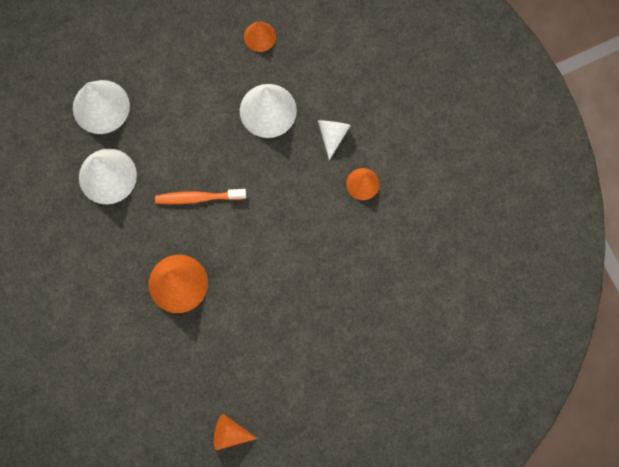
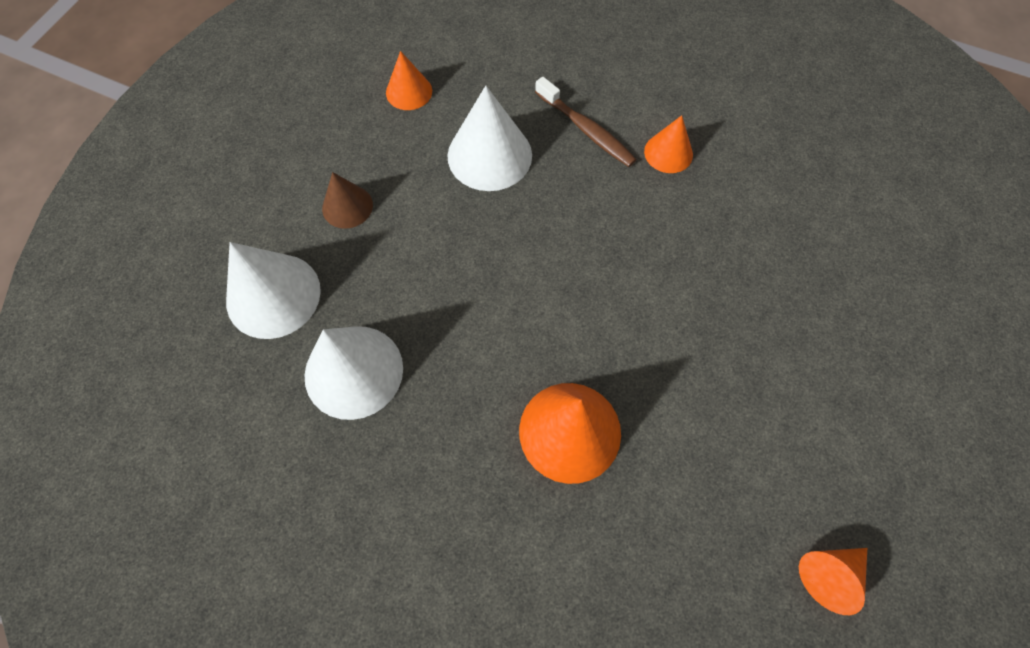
camera: 40 degrees left, 10 degrees down
(172, 84) = (347, 206): none -> brown cone
(198, 198) = (497, 307): orange toothbrush -> none
(332, 135) = (586, 130): white cone -> brown toothbrush

